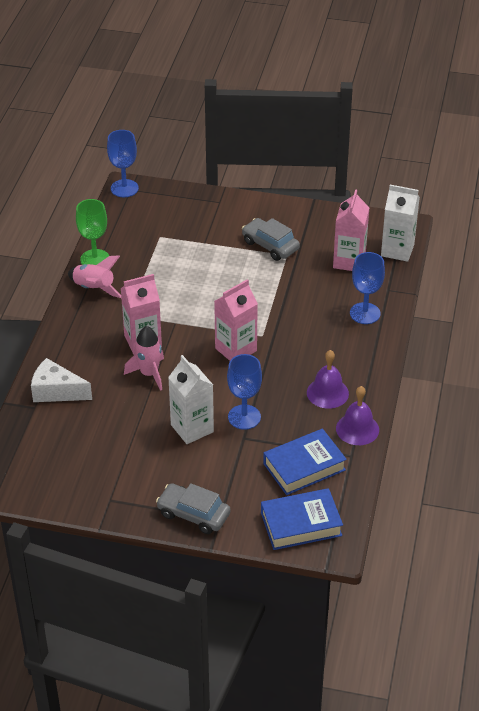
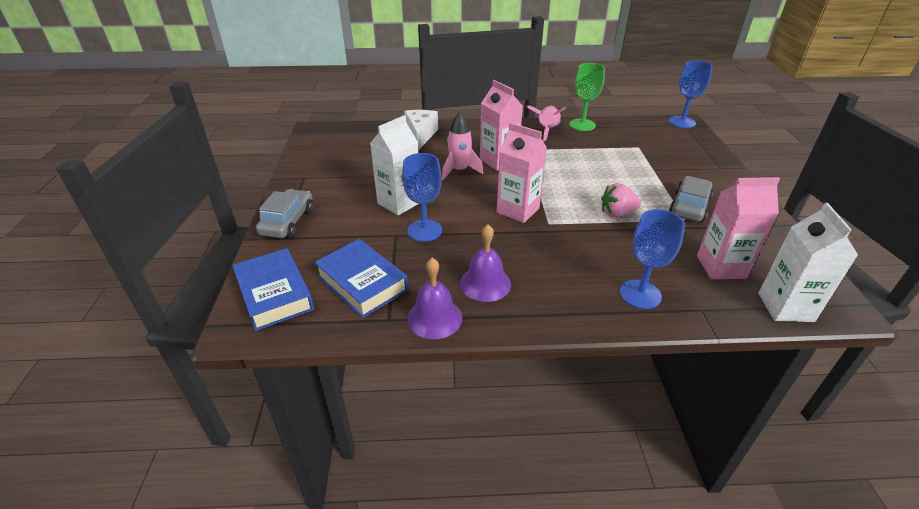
camera: 75 degrees right, 5 degrees down
(263, 290) = (617, 213): none -> pink strawberry

